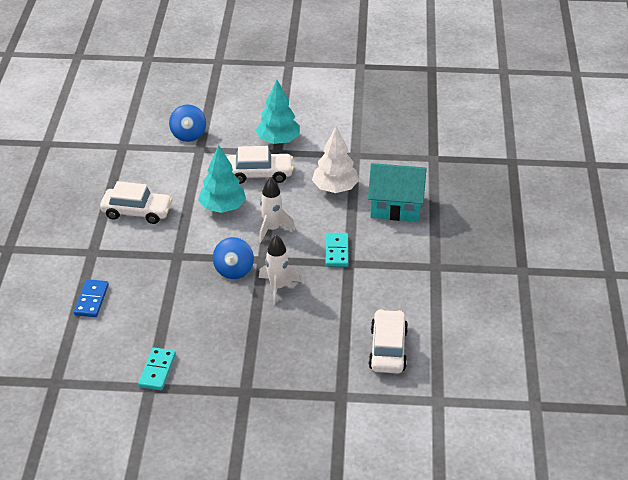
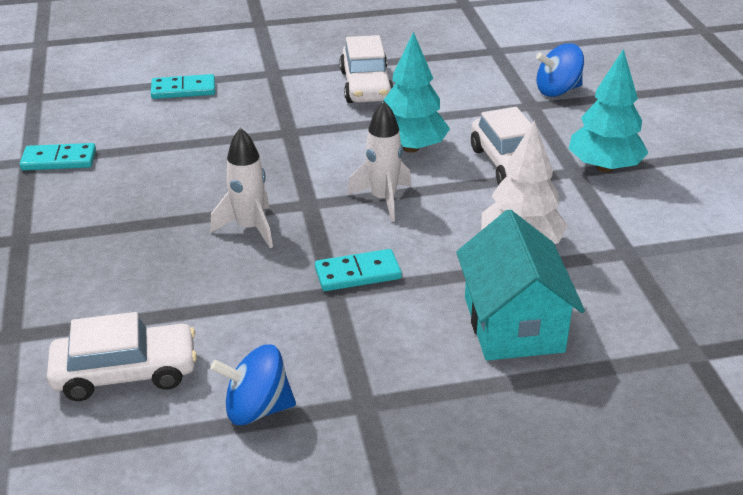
camera: 75 degrees right, 5 degrees down
(91, 300) = (183, 90): blue domino -> turquoise domino
(234, 270) = (275, 182): blue spinning top -> blue spinning top (257, 409)

